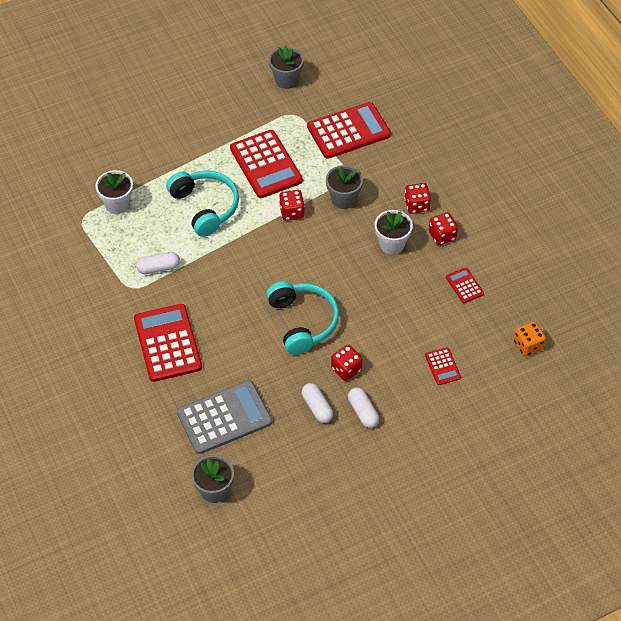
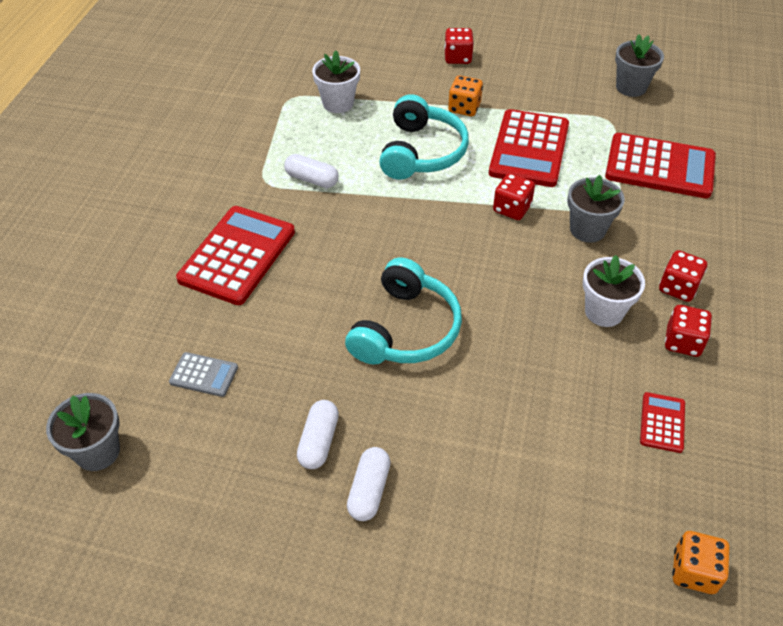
camera: 40 degrees right, 5 degrees down
(200, 158) = (464, 108): none -> orange dice
(224, 418) = (204, 375): grey calculator -> grey calculator, size x0.47
(346, 369) = (402, 420): red dice -> red dice (457, 58)
(442, 366) = (535, 509): red calculator -> none

